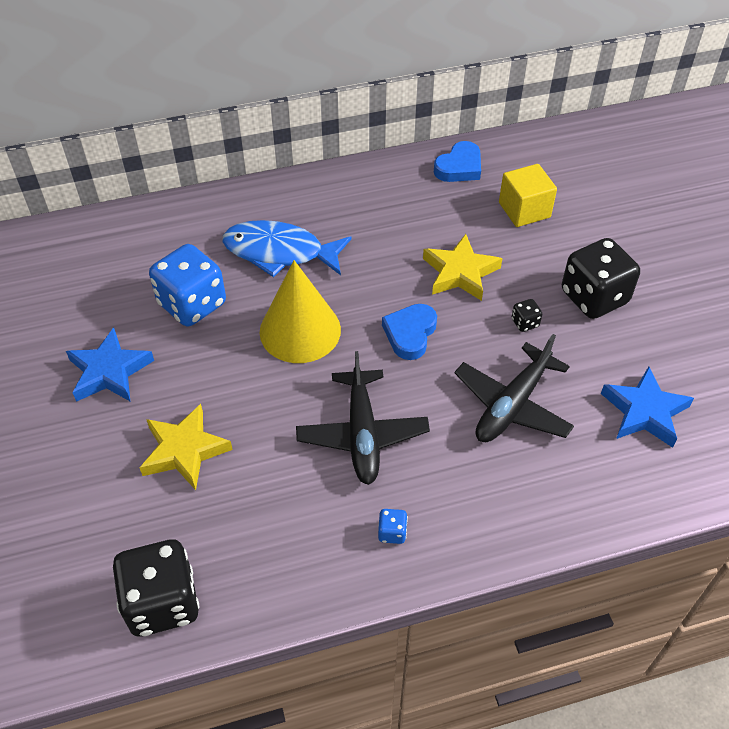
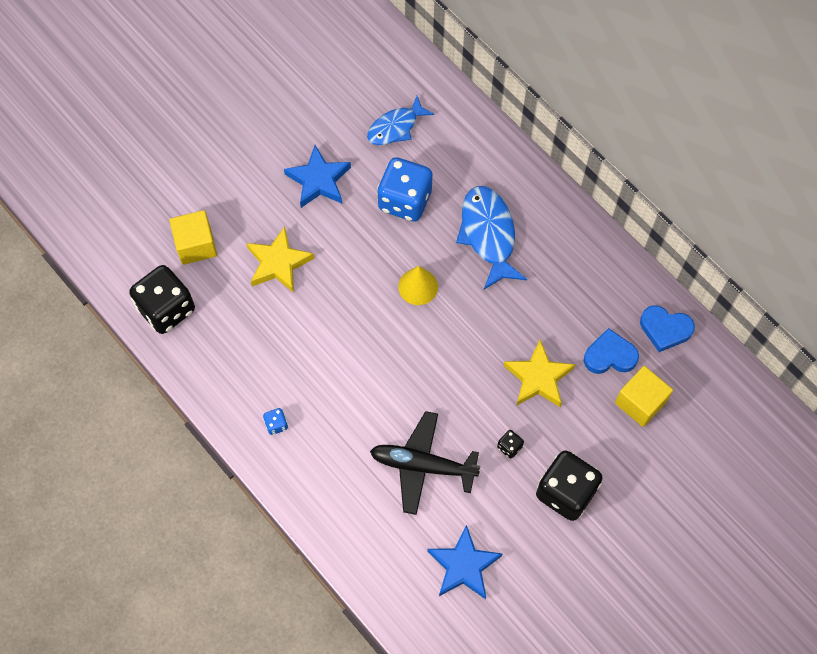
camera: 65 degrees right, 15 degrees up
(98, 532) = (196, 245): none -> yellow cube
(101, 280) = (395, 127): none -> blue fish
(300, 330) = (418, 286): yellow cone -> yellow cone, size x0.59
(362, 434) = (346, 371): black plane -> none
(410, 334) = (454, 366): blue heart -> blue heart (610, 356)

